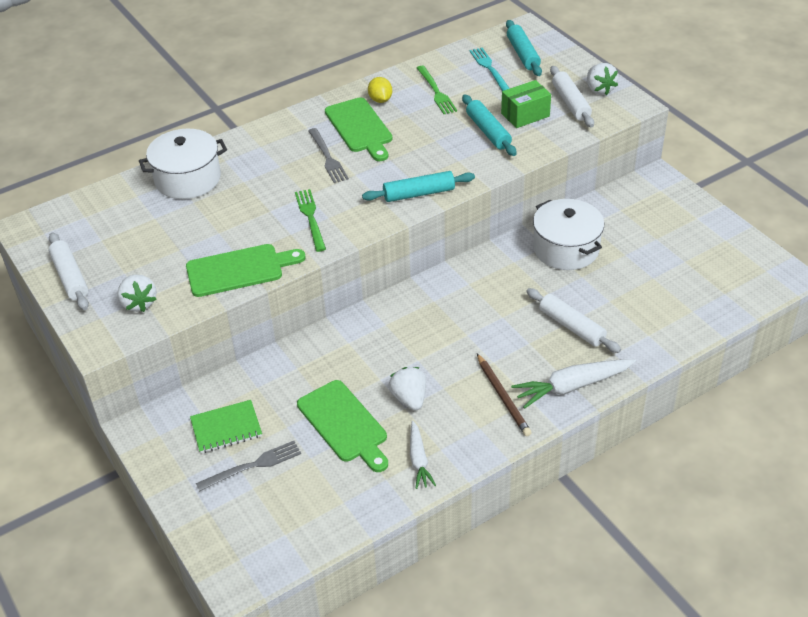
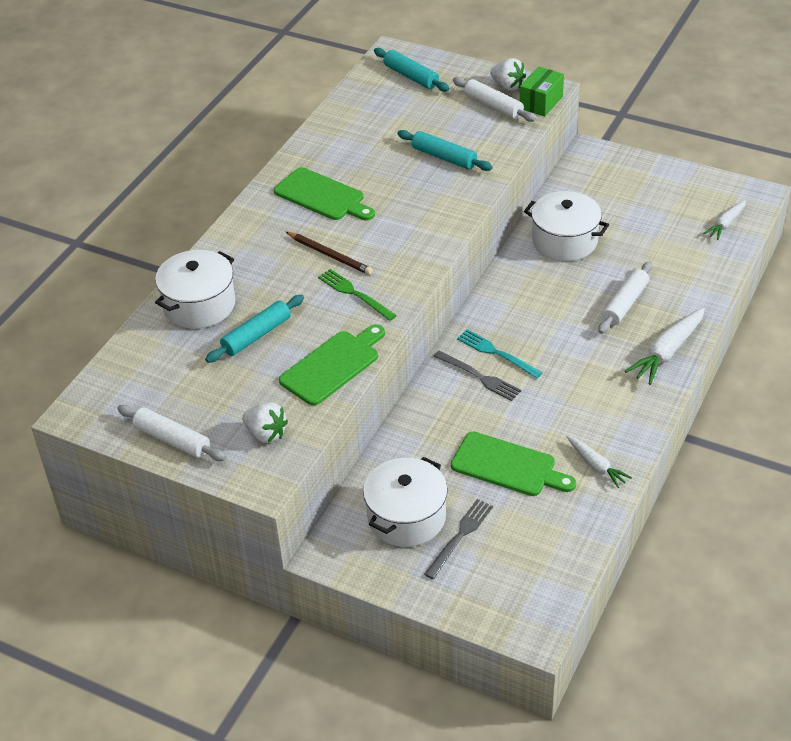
camera: 30 degrees left, 0 degrees up
(226, 428) = (406, 517): green notebook -> white pot
(327, 157) = (318, 234): grey fork -> grey fork (479, 377)
(380, 100) = (317, 164): yellow lemon -> none
(409, 398) = (544, 420): white strawberry -> none
(419, 194) = (433, 235): turquoise rolling pin -> turquoise rolling pin (256, 335)
(436, 92) = (363, 138): green fork -> none
(489, 68) = (393, 100): turquoise fork -> turquoise fork (496, 353)
(503, 397) = (619, 384): brown pencil -> brown pencil (330, 255)
(525, 115) = (463, 131): green box -> green box (541, 102)
(571, 326) = (625, 304): white rolling pin -> white rolling pin turned 75 degrees counterclockwise
(731, 292) = (725, 224): none -> white carrot

